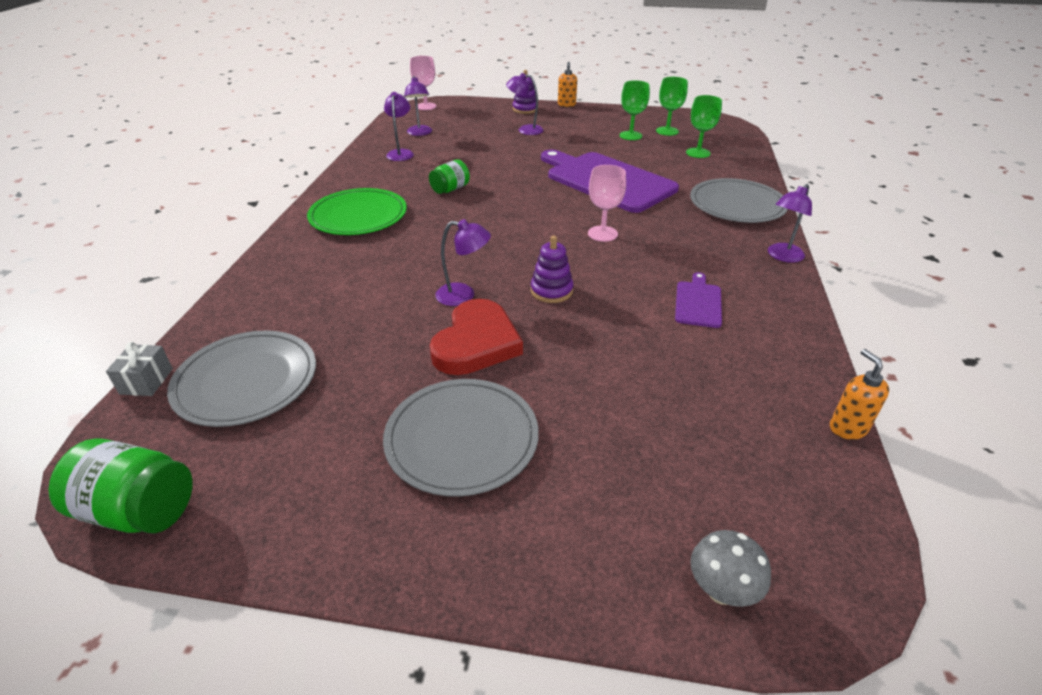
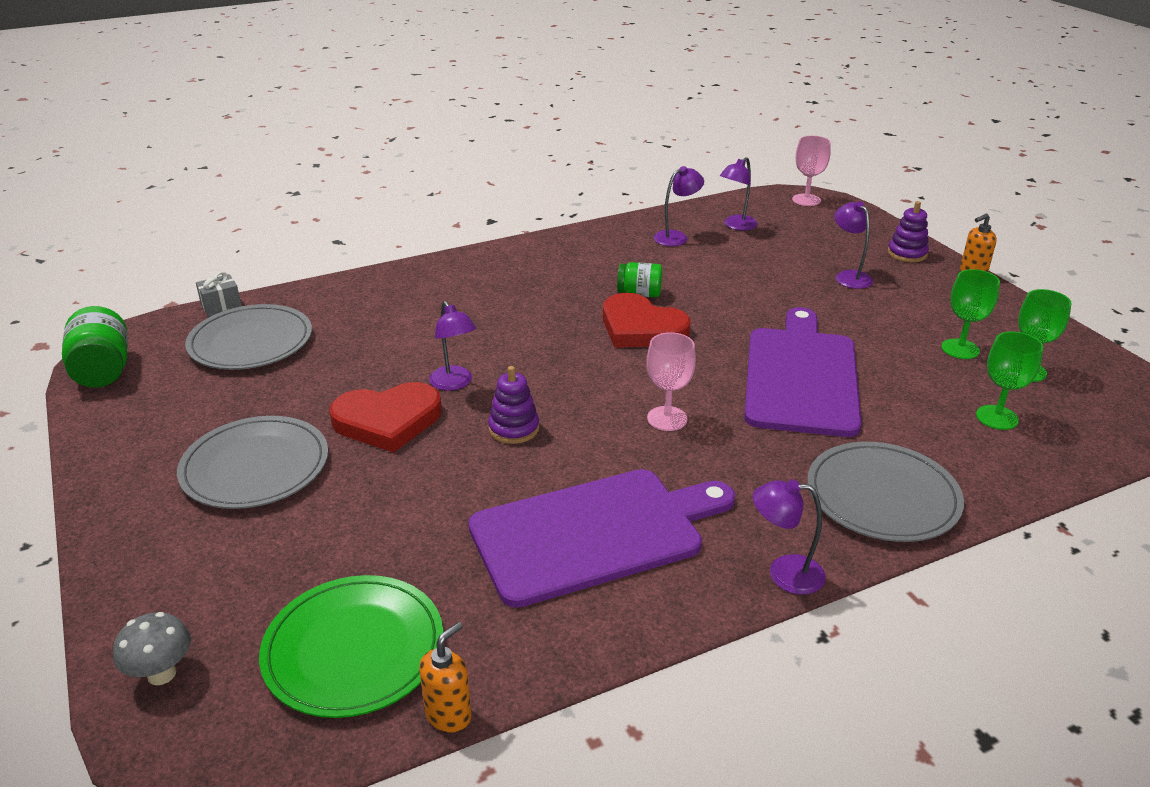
camera: 55 degrees right, 5 degrees down
(358, 216) = (526, 274): green plate -> green plate (354, 649)
(491, 204) = (641, 328): none -> red heart
(698, 302) = (594, 533): purple cutting board -> purple cutting board, size x2.27

